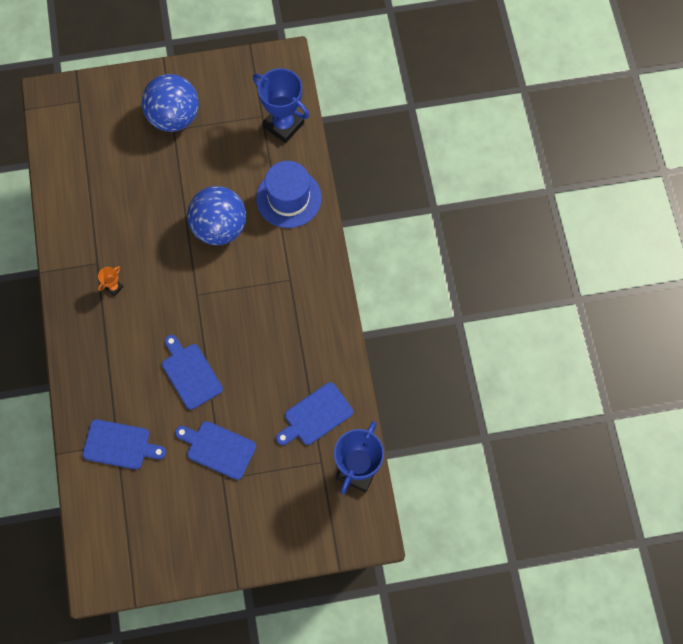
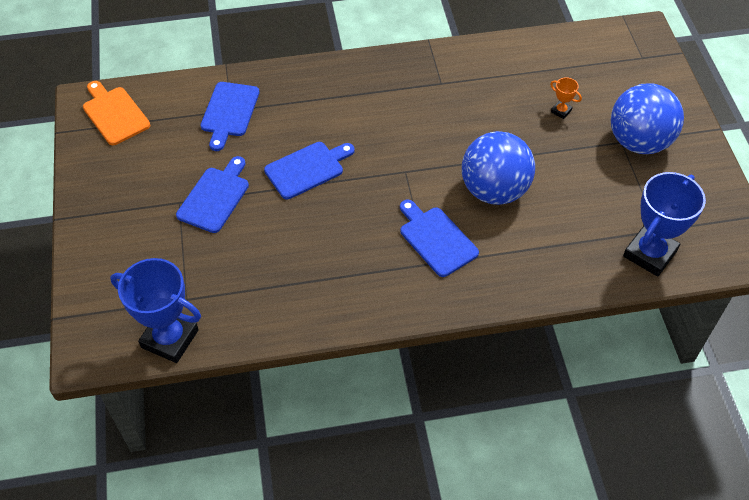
camera: 90 degrees right, 15 degrees down
(114, 287) = (412, 98): orange trophy -> orange trophy (561, 111)
(115, 551) = (114, 114): none -> orange cutting board
(288, 198) = (542, 261): blue hat -> none
(316, 415) = (246, 293): blue cutting board -> blue cutting board (436, 239)

